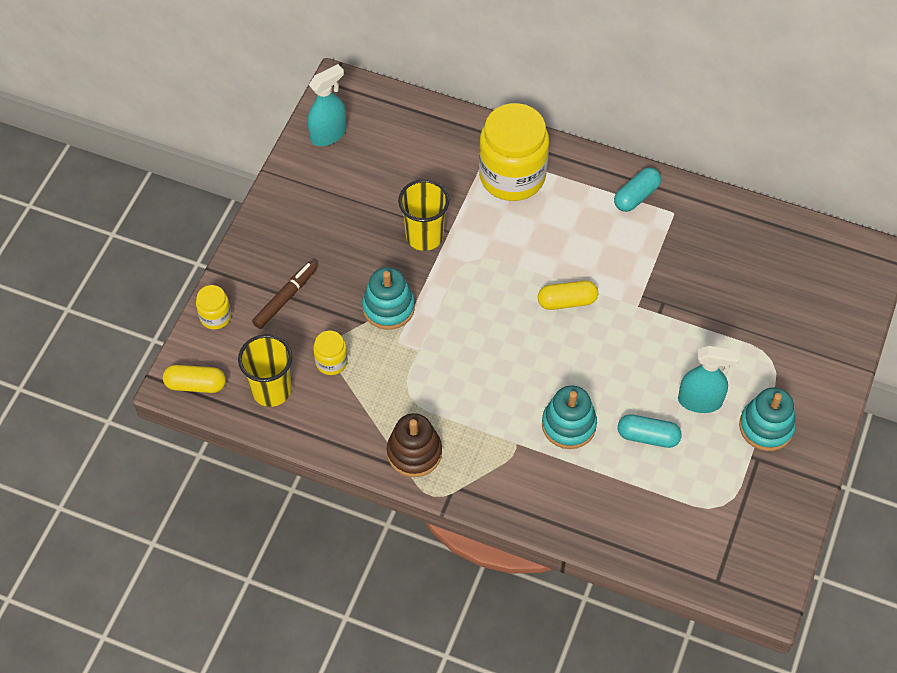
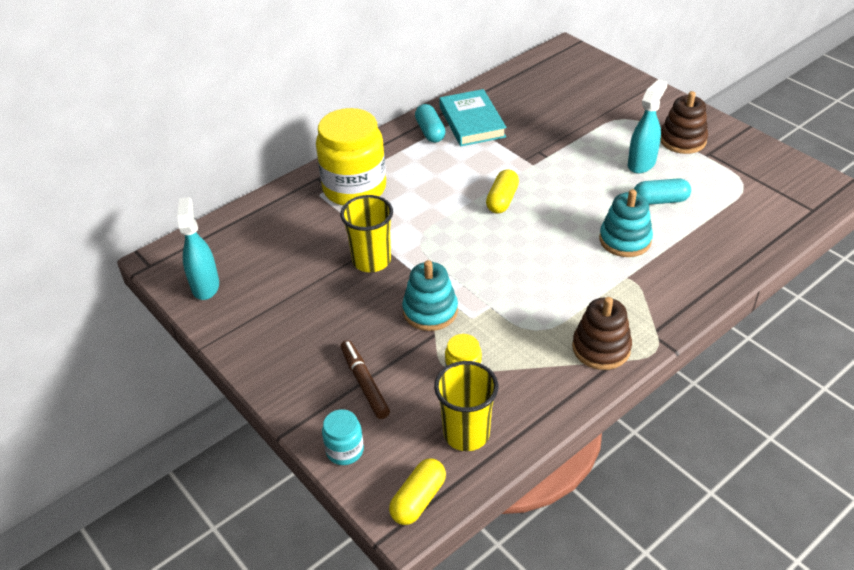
camera: 60 degrees left, 15 degrees down
(215, 316) = (345, 450): yellow jar -> turquoise jar
(648, 436) = (660, 200): turquoise capsule -> turquoise capsule turned 45 degrees clockwise
(675, 224) = (472, 122): none -> turquoise book
(766, 427) = (682, 140): turquoise stacking toy -> brown stacking toy

